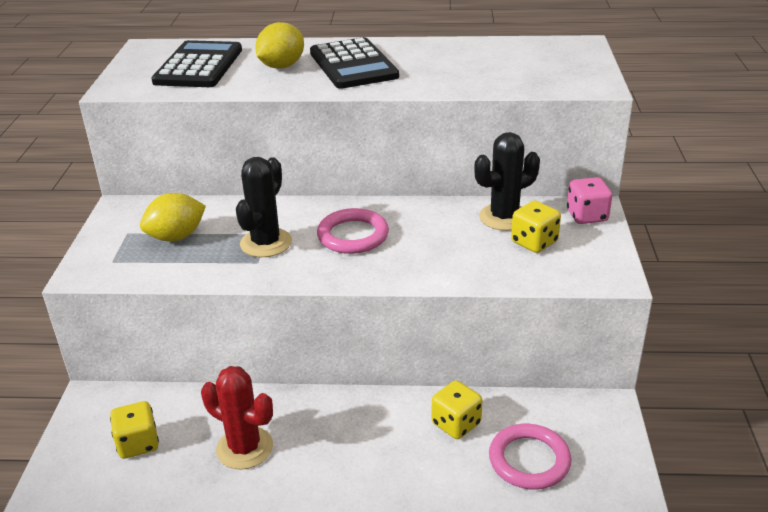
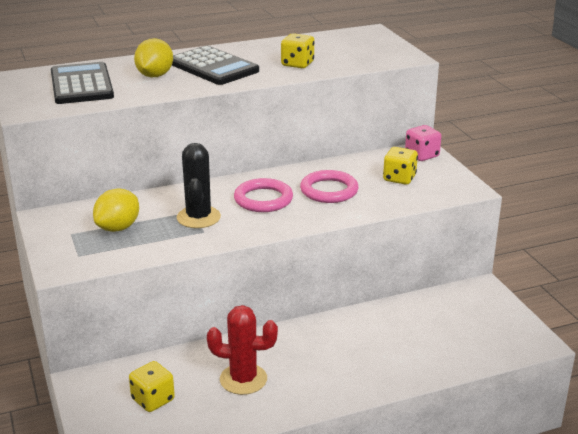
camera: 25 degrees left, 5 degrees down
(456, 424) = (388, 323): yellow dice -> yellow dice (297, 64)
(504, 217) = (365, 167): black cactus -> none
(529, 460) = (454, 332): pink ring -> pink ring (329, 190)

